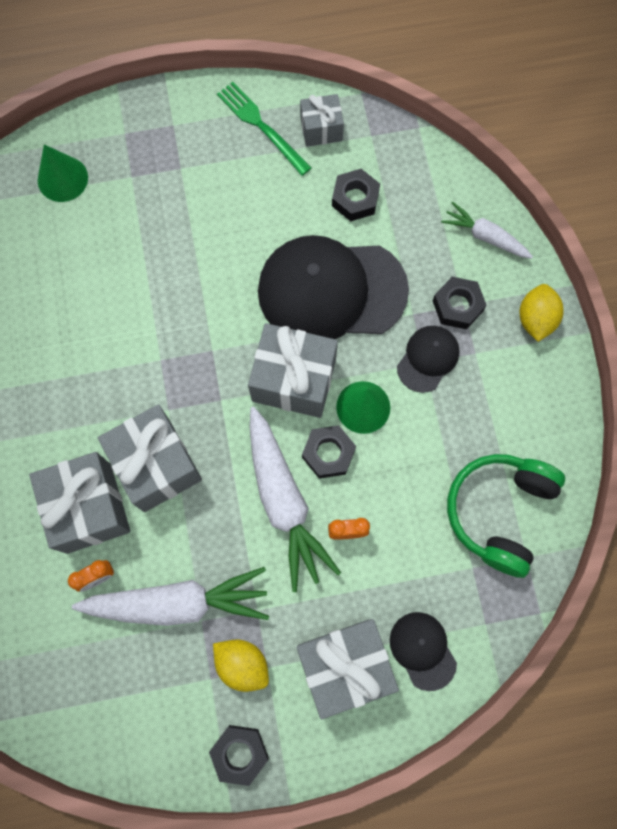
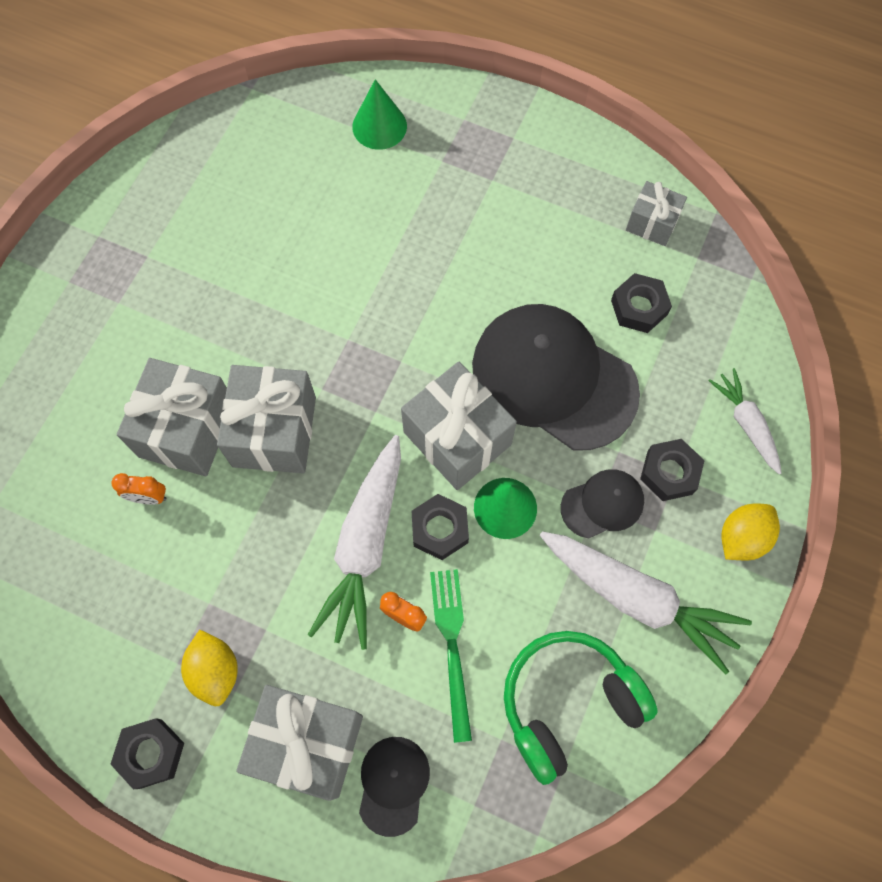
camera: 35 degrees right, 5 degrees down
(178, 602) = (200, 571): white carrot -> white carrot (637, 598)
(262, 126) = (596, 187): green fork -> green fork (452, 647)

